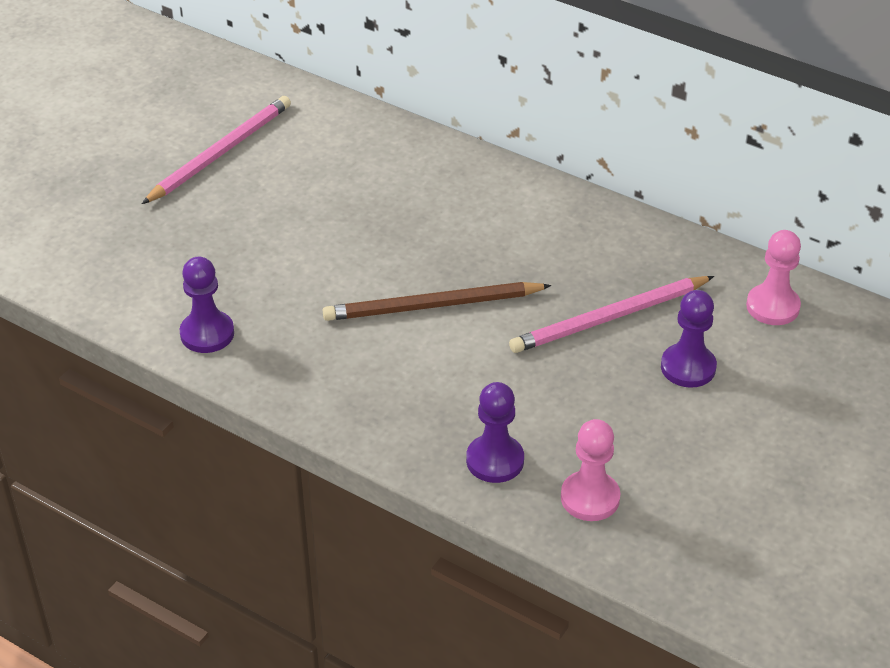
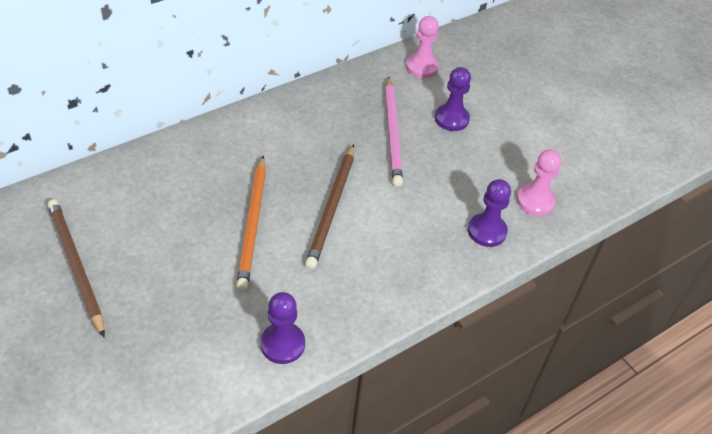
camera: 70 degrees left, 5 degrees up
(221, 153) = (76, 265): pink pencil -> brown pencil
(361, 251) = (253, 224): none -> orange pencil

